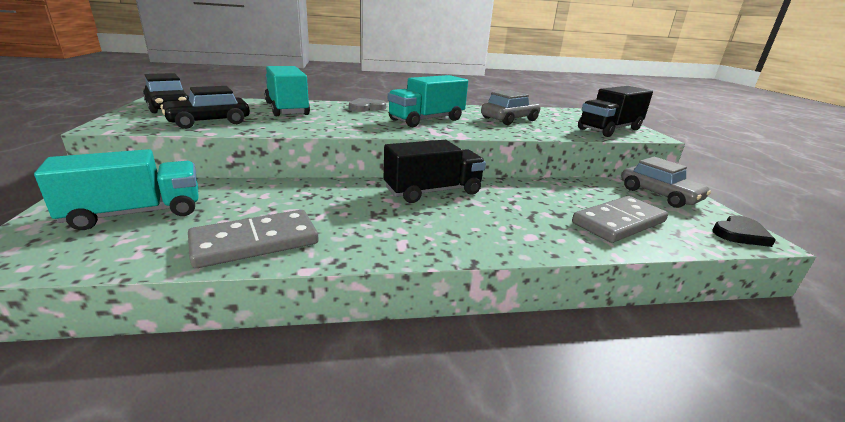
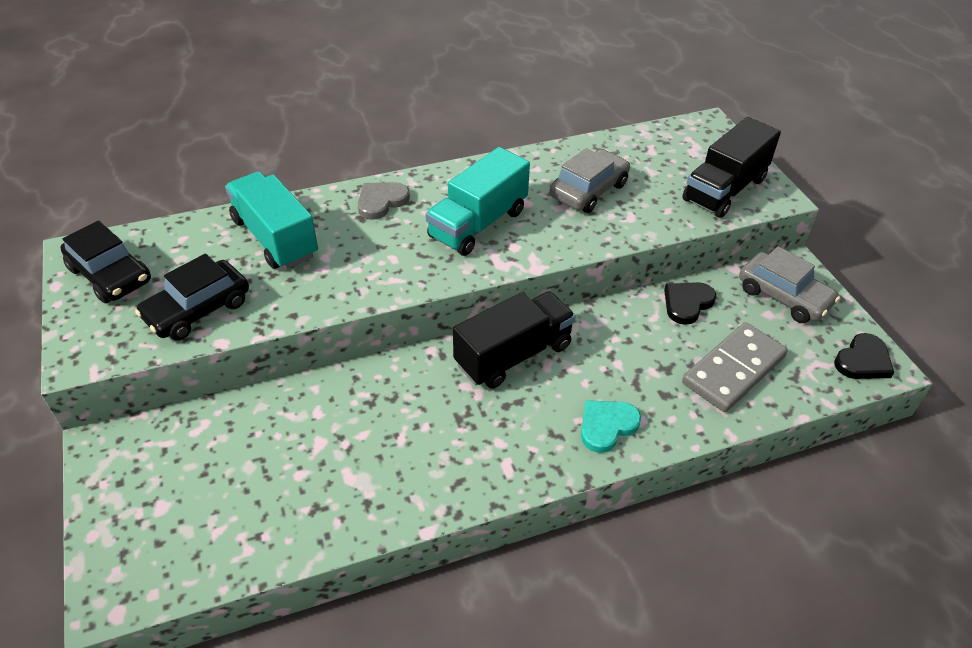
camera: 10 degrees left, 20 degrees up
(136, 213) = (194, 483): turquoise truck -> none
(255, 242) = (355, 501): grey domino -> none
(500, 235) = (607, 426): none -> turquoise heart
(578, 188) = (687, 303): none -> black heart

